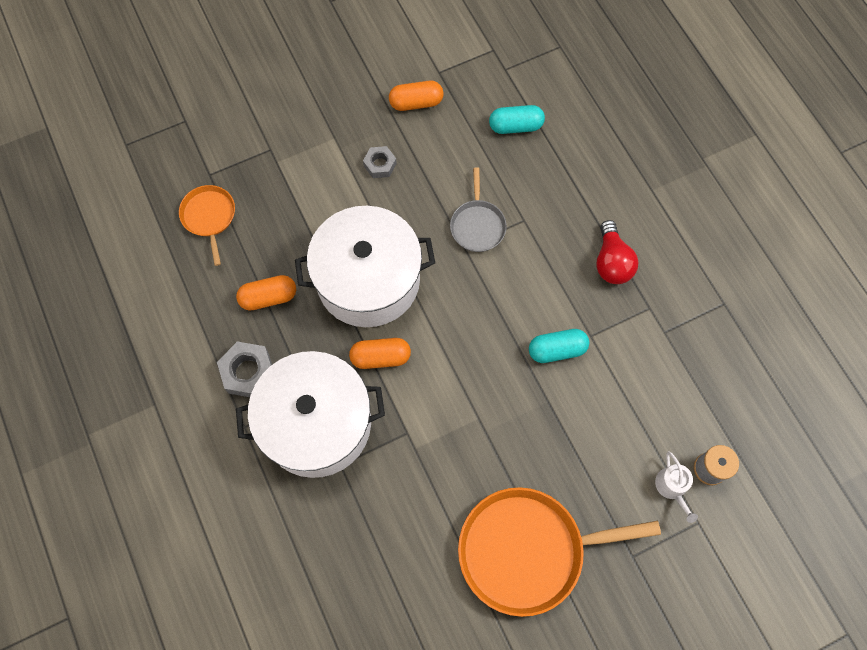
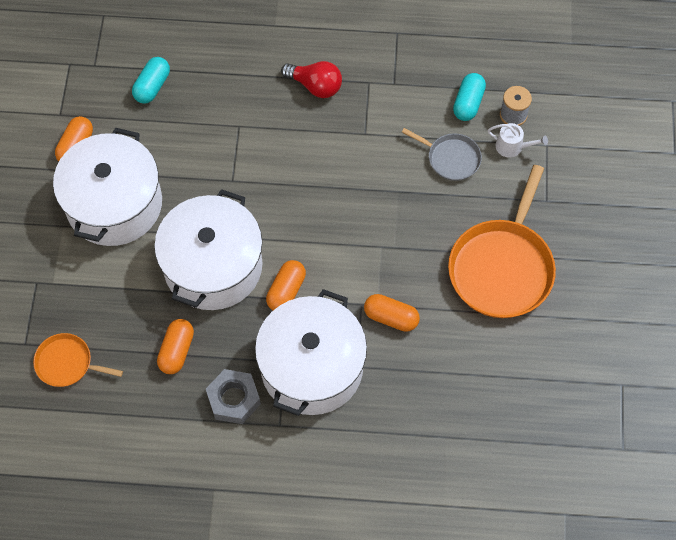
camera: 60 degrees left, 5 degrees down
(380, 165) = (114, 204): grey nut -> white pot
(409, 469) = (391, 317): none -> orange capsule
(477, 225) = (220, 161): grey pan -> grey pan (451, 158)
(557, 350) = (361, 162): turquoise capsule -> turquoise capsule (468, 103)

